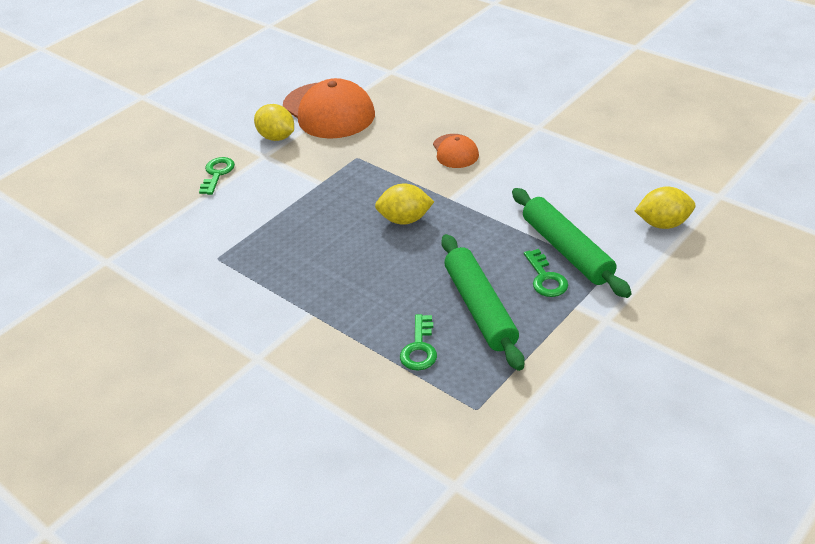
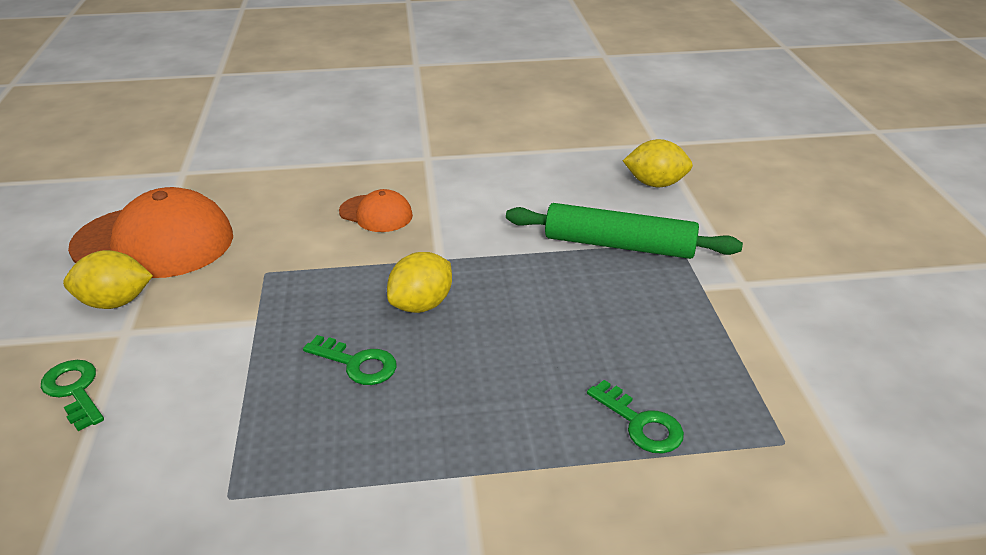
camera: 50 degrees left, 5 degrees down
(480, 308) = (631, 343): green rolling pin -> none
(545, 278) = (641, 279): green key -> green key (357, 363)
(663, 224) = (655, 184): yellow lemon -> yellow lemon turned 60 degrees clockwise

